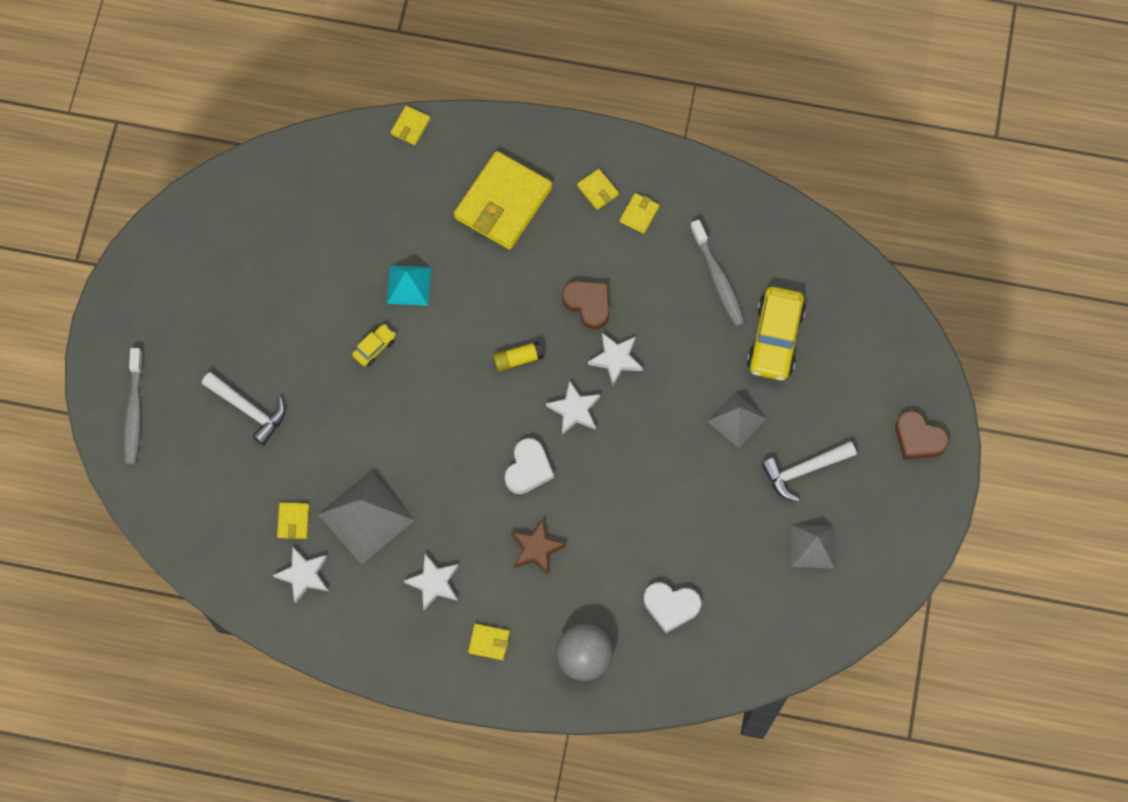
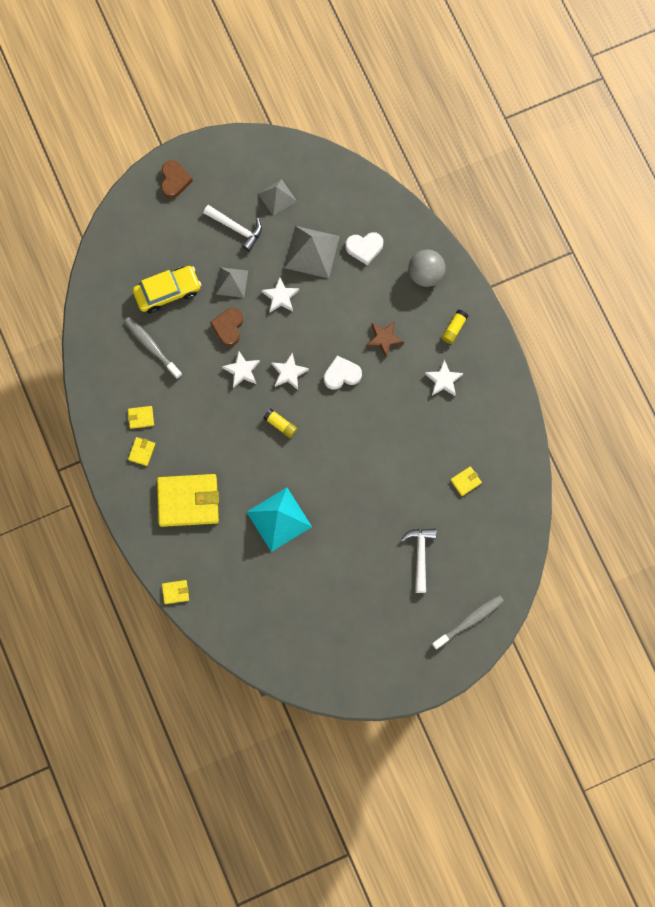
camera: 125 degrees left, 5 degrees up
(303, 575) = (491, 453): white star -> white star (280, 297)
(366, 517) = (434, 443): grey pyramid -> grey pyramid (311, 251)
(374, 347) = (331, 511): yellow car -> none
(408, 285) = (279, 519): turquoise pyramid -> turquoise pyramid, size x1.60
(489, 642) = (454, 328): yellow wallet -> yellow glue stick
(588, 304) = (219, 408): brown heart -> brown heart (228, 327)
(671, 606) = (364, 248): white heart -> white heart turned 105 degrees clockwise
(718, 279) = (151, 347): grey toothbrush -> grey toothbrush turned 75 degrees counterclockwise

